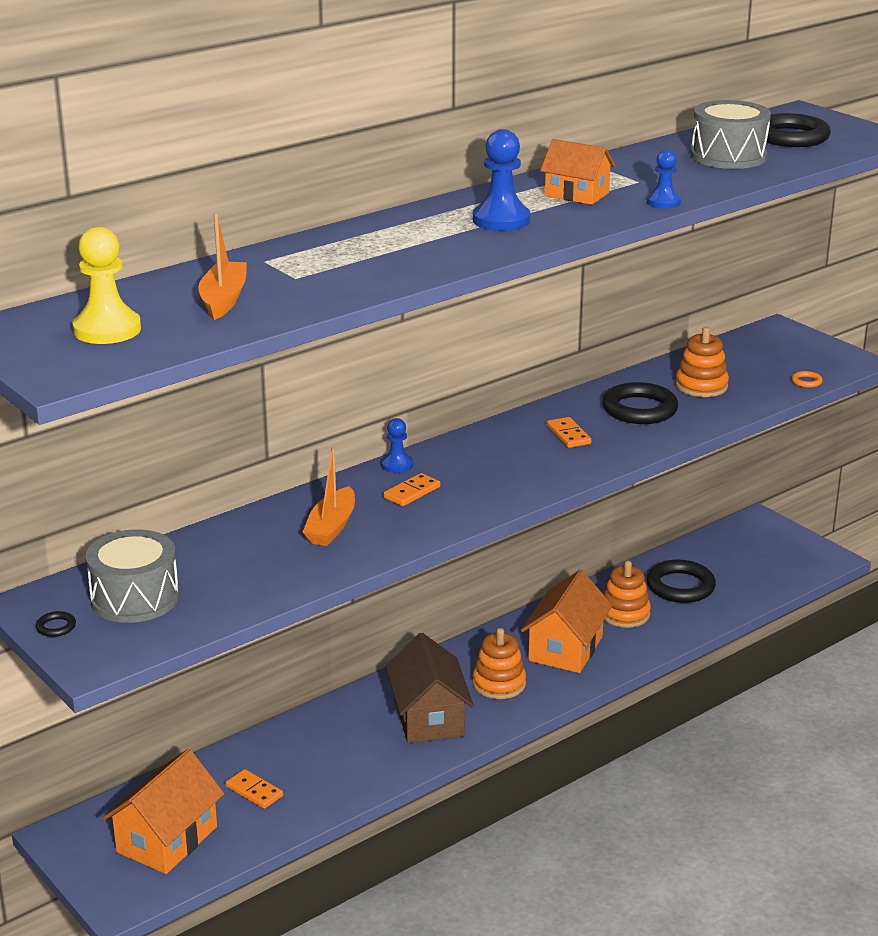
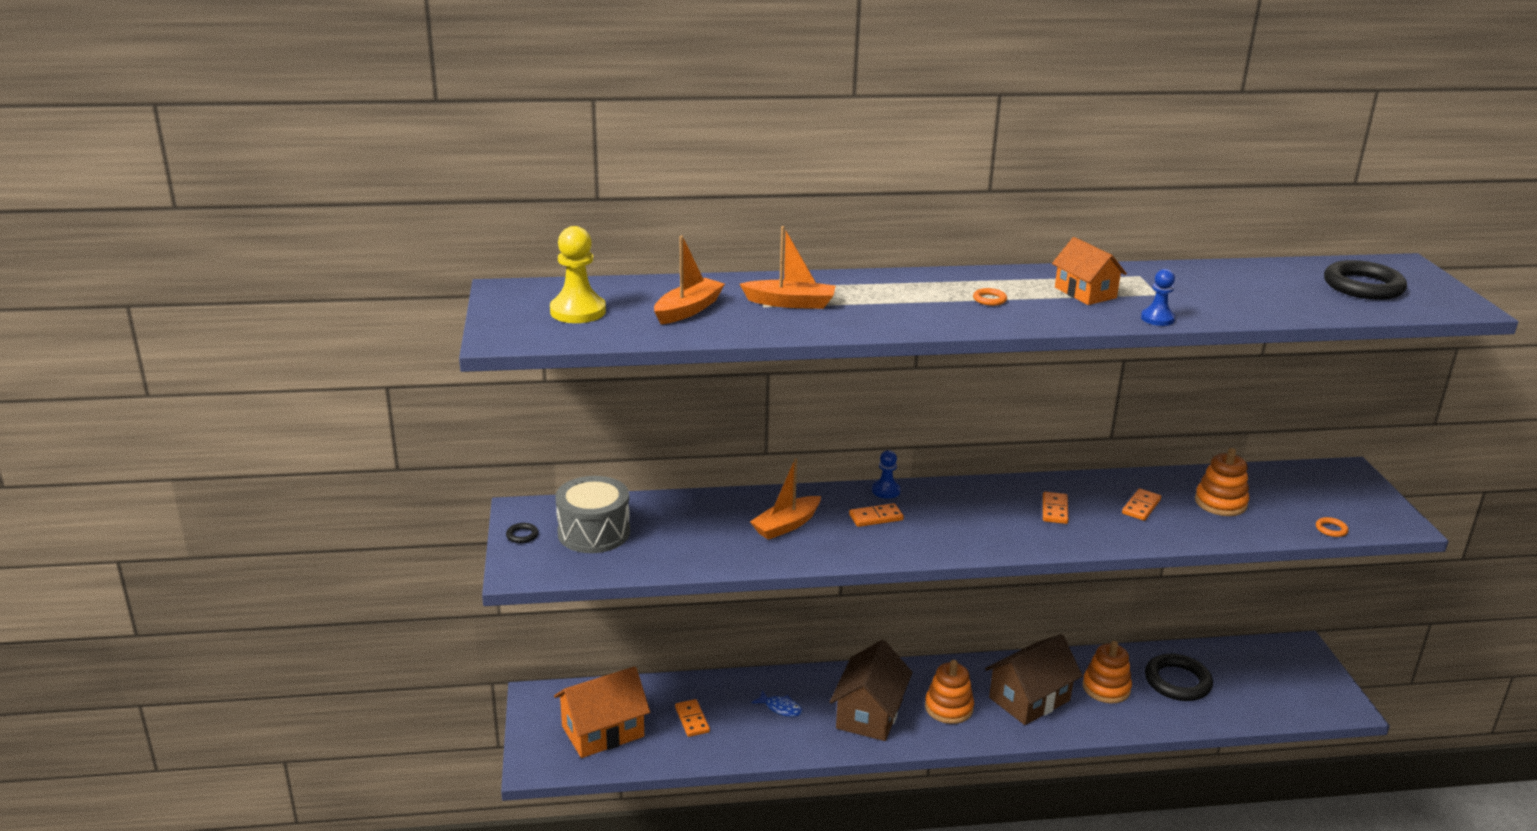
camera: 30 degrees right, 0 degrees up
(318, 268) = (790, 303): none -> orange boat
(337, 745) = (780, 708): none -> blue fish
(501, 220) = (989, 299): blue pawn -> orange ring
(565, 648) = (1029, 699): orange house -> brown house
(639, 409) = (1141, 507): black ring -> orange domino
(728, 156) = (1275, 291): grey drum -> none

